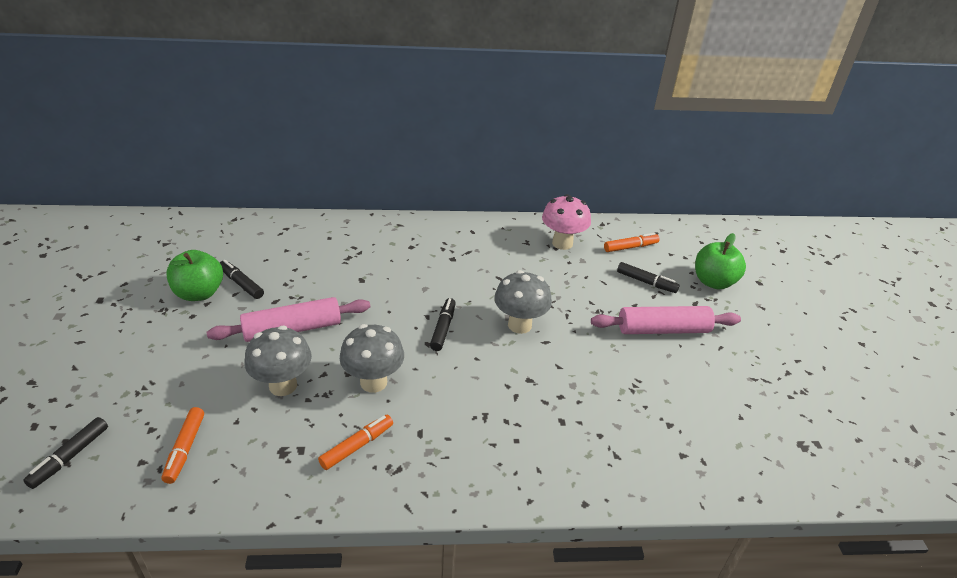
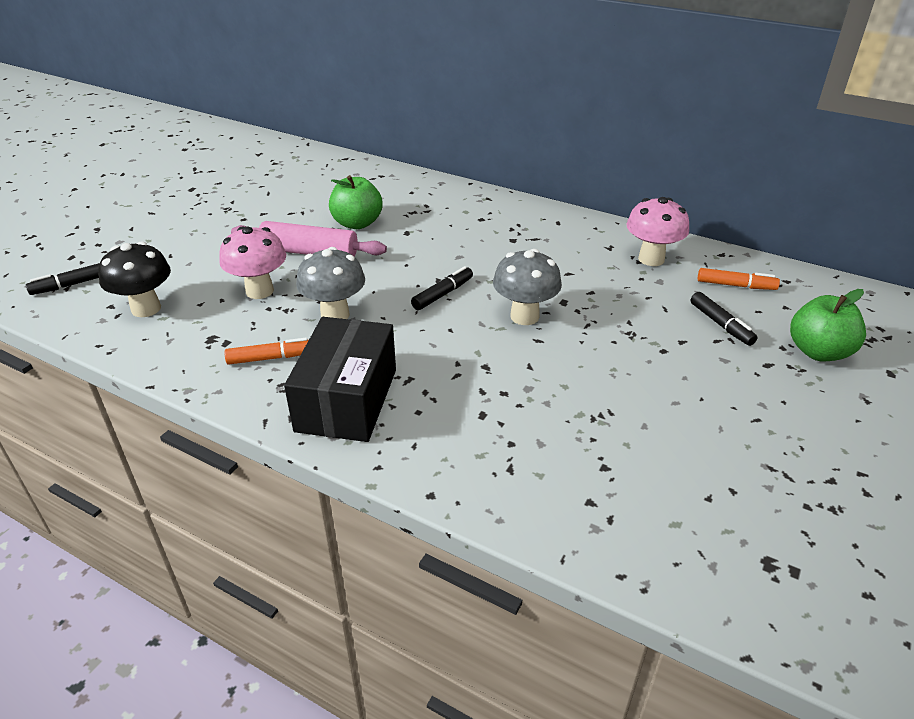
camera: 35 degrees right, 0 degrees up
(185, 449) = (146, 308): orange marker -> black mushroom
(199, 293) = (264, 204): green apple -> green apple (357, 223)
(241, 284) = (303, 207): black marker -> none
(283, 385) = (259, 291): grey mushroom -> pink mushroom
(455, 455) = (347, 400): none -> black box
(663, 329) = (694, 376): pink rolling pin -> none

